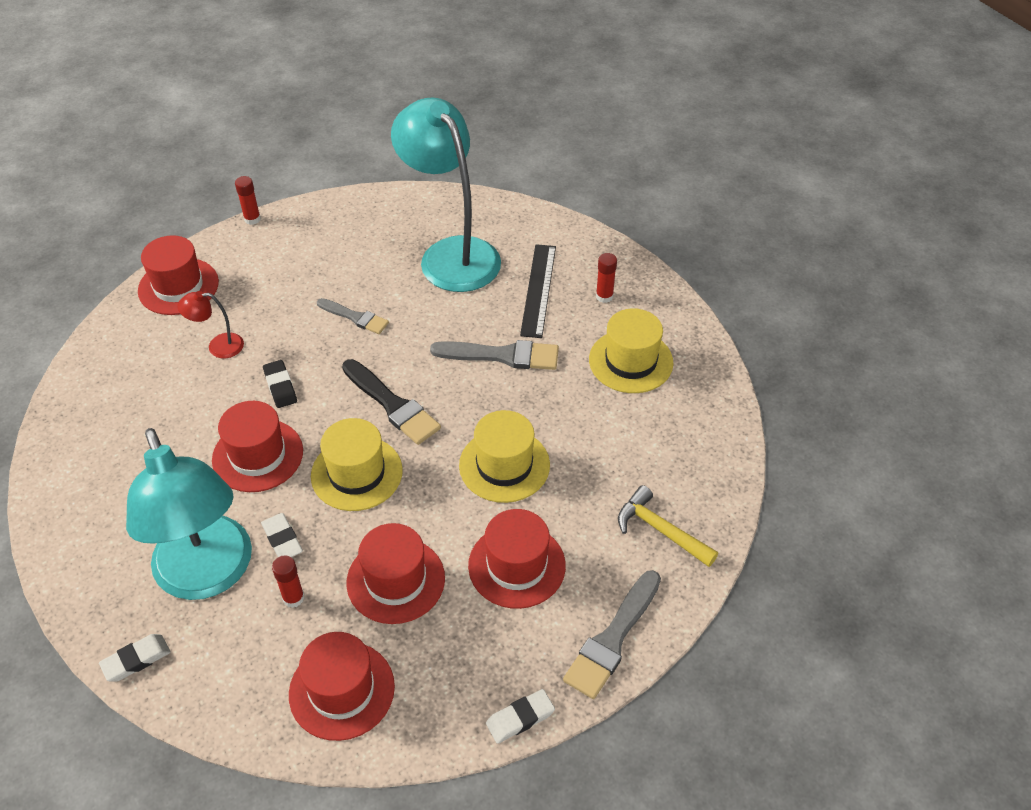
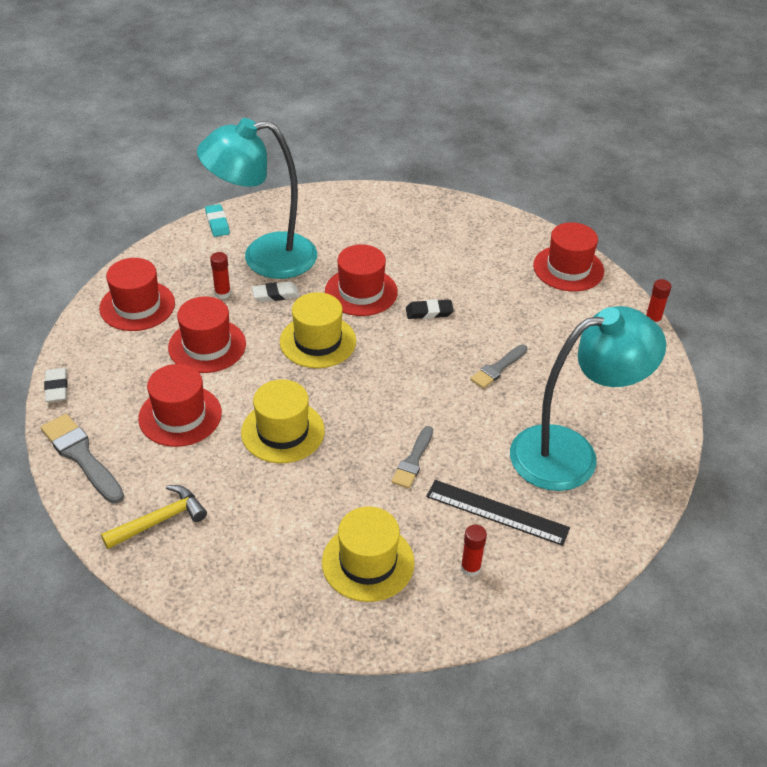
camera: 105 degrees right, 5 degrees down
(136, 660) = (217, 223): white eraser -> turquoise eraser
(218, 346) = (488, 283): red lamp -> none
(392, 405) = (381, 374): black brush -> none
(502, 355) = (413, 460): grey brush -> grey brush, size x0.64

